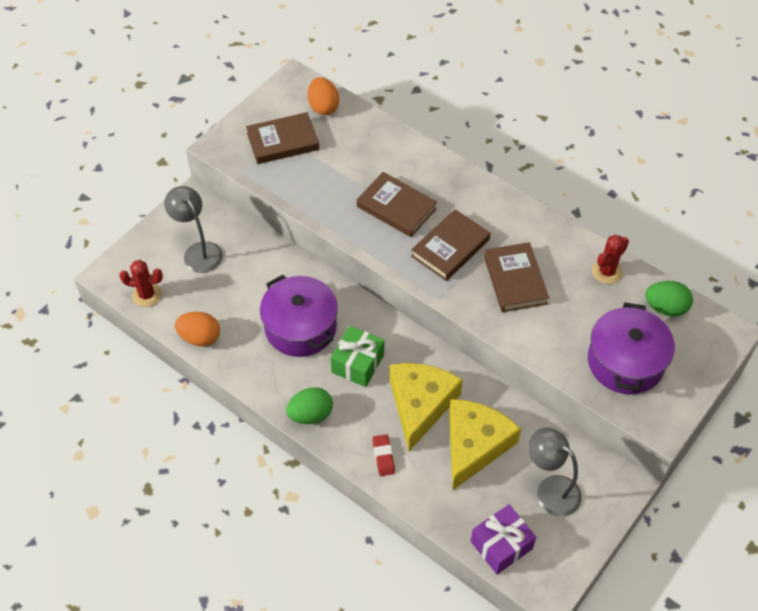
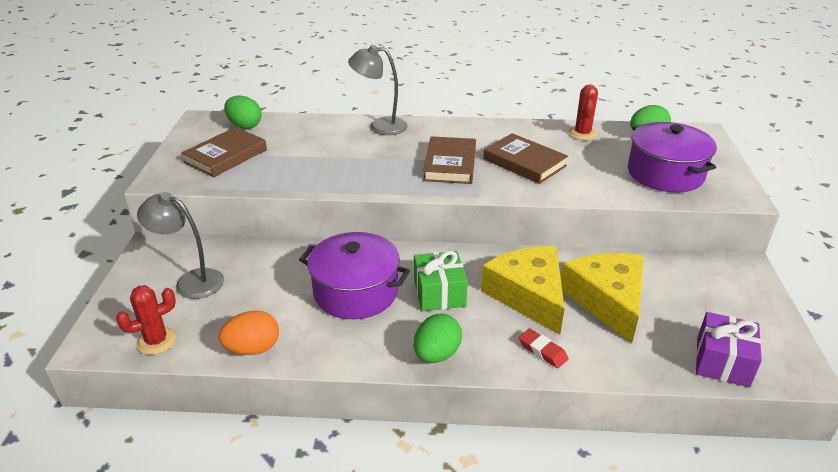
camera: 35 degrees left, 20 degrees down
(323, 107) = (244, 126): orange egg -> green egg
(396, 207) = (376, 158): brown book -> none
(550, 489) = (702, 299): grey lamp -> grey lamp (380, 126)

